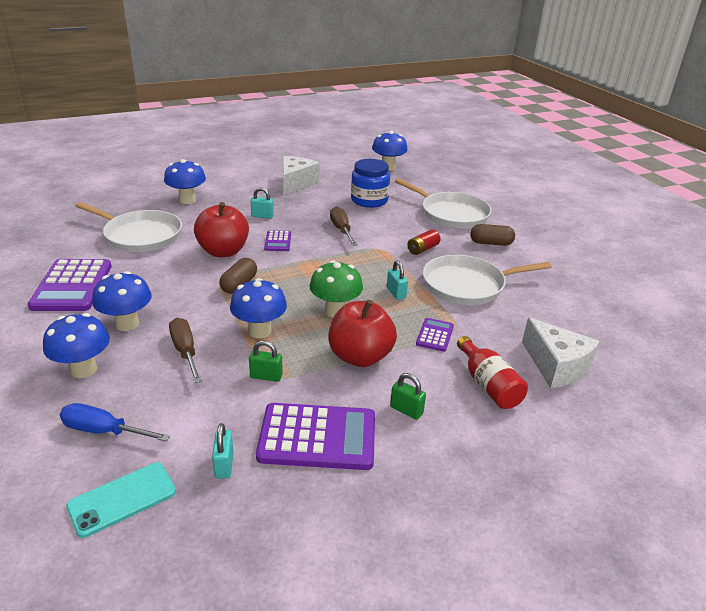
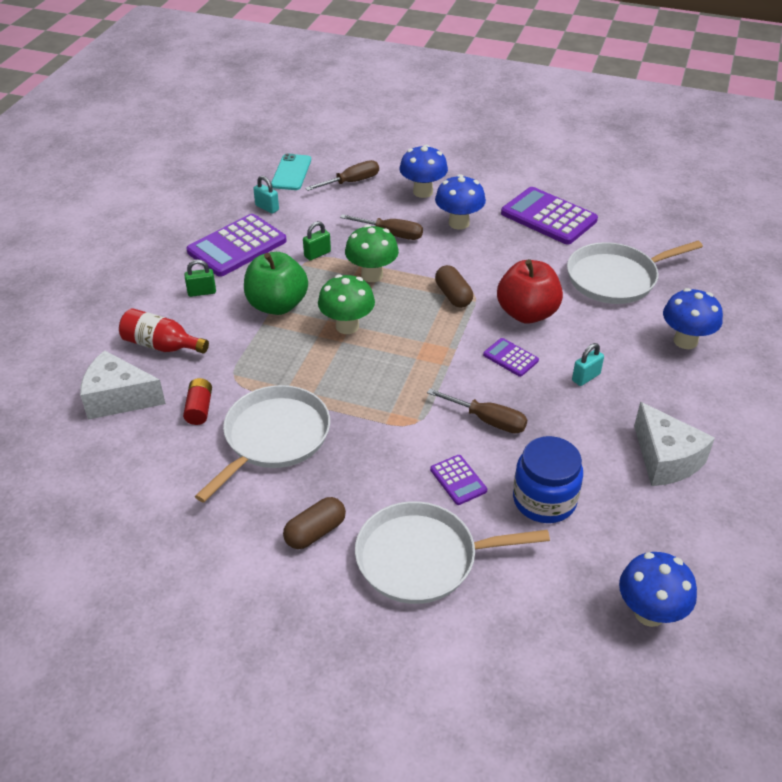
camera: 135 degrees right, 10 degrees up
(104, 431) = (351, 182): blue screwdriver -> brown screwdriver
(260, 331) = (372, 275): blue mushroom -> green mushroom
(360, 356) = (277, 305): red apple -> green apple
(396, 293) = (325, 378): turquoise padlock -> none
(423, 249) = (373, 457): red battery -> red battery (199, 409)
(434, 335) = (244, 360): purple calculator -> purple calculator (458, 480)

